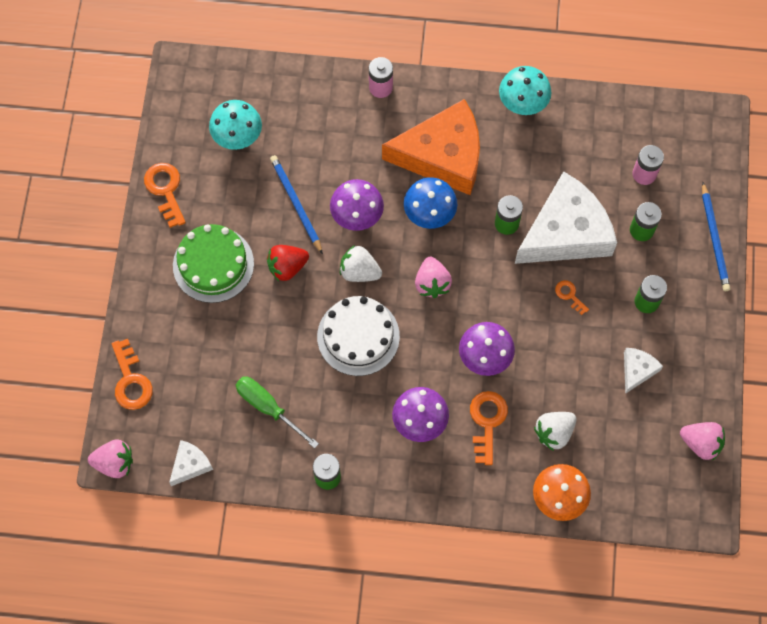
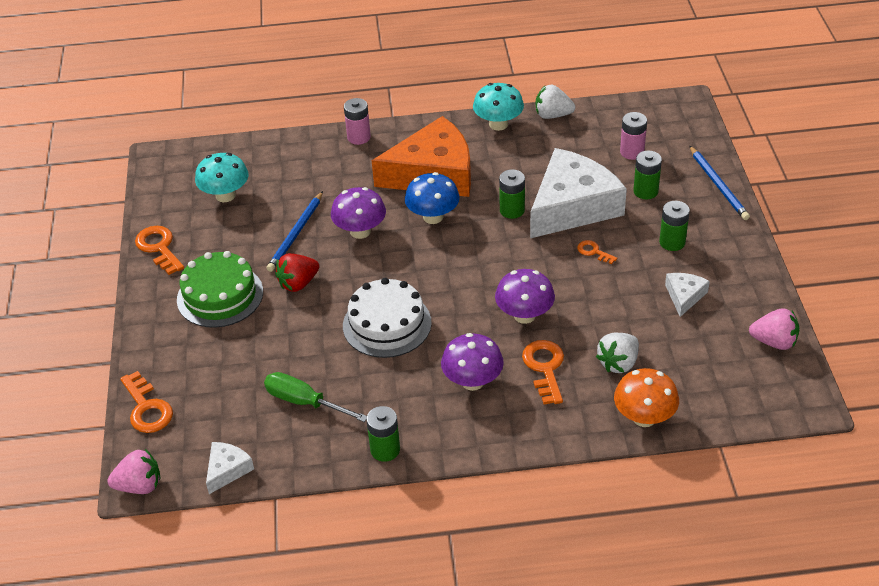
camera: 10 degrees left, 25 degrees down
(296, 204) = (296, 234): blue pencil -> blue pencil turned 120 degrees counterclockwise
(359, 271) = (374, 273): white strawberry -> white strawberry (552, 115)
(432, 283) = (451, 268): pink strawberry -> none

